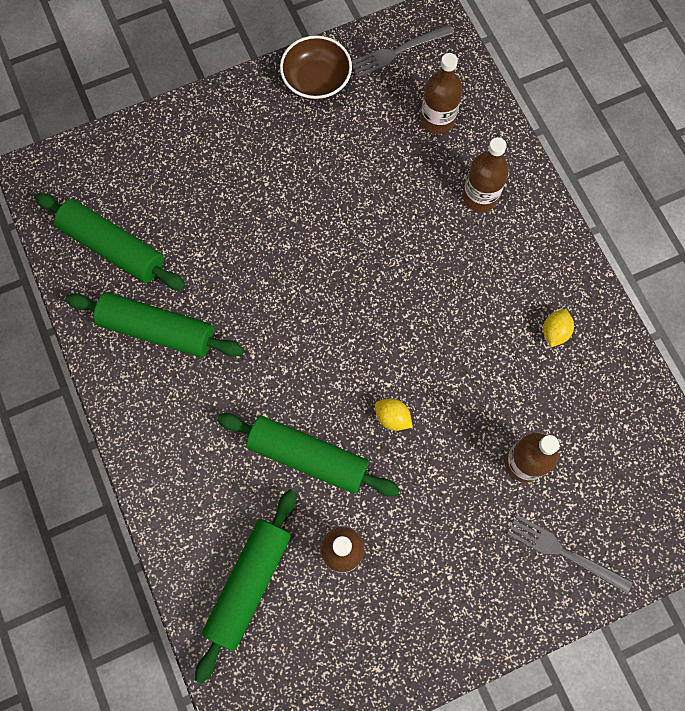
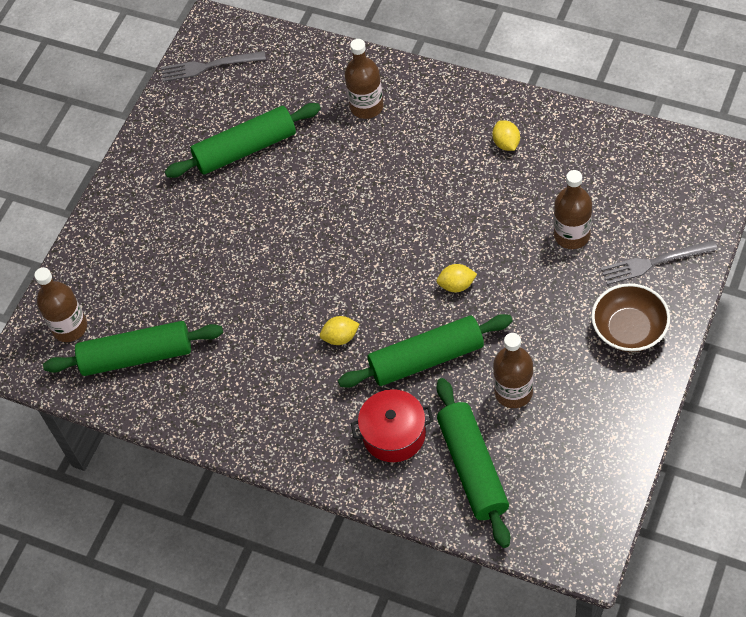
camera: 35 degrees left, 15 degrees down
(157, 330) = (230, 377): green rolling pin -> green rolling pin (245, 149)
(222, 495) = (394, 434): none -> red pot
(265, 375) = (340, 337): none -> yellow lemon
(316, 80) = (169, 130): brown bowl -> brown bowl (629, 329)
(398, 51) = (208, 66): grey fork -> grey fork turned 60 degrees clockwise
(437, 120) = (284, 85): brown bottle -> brown bottle (70, 327)

